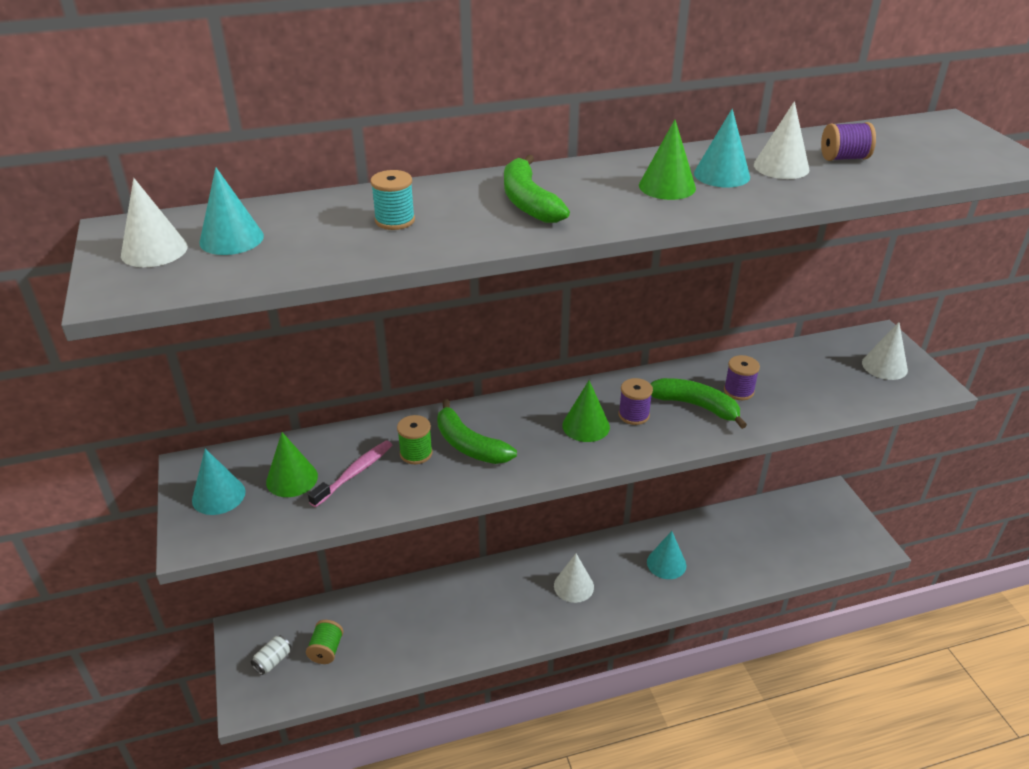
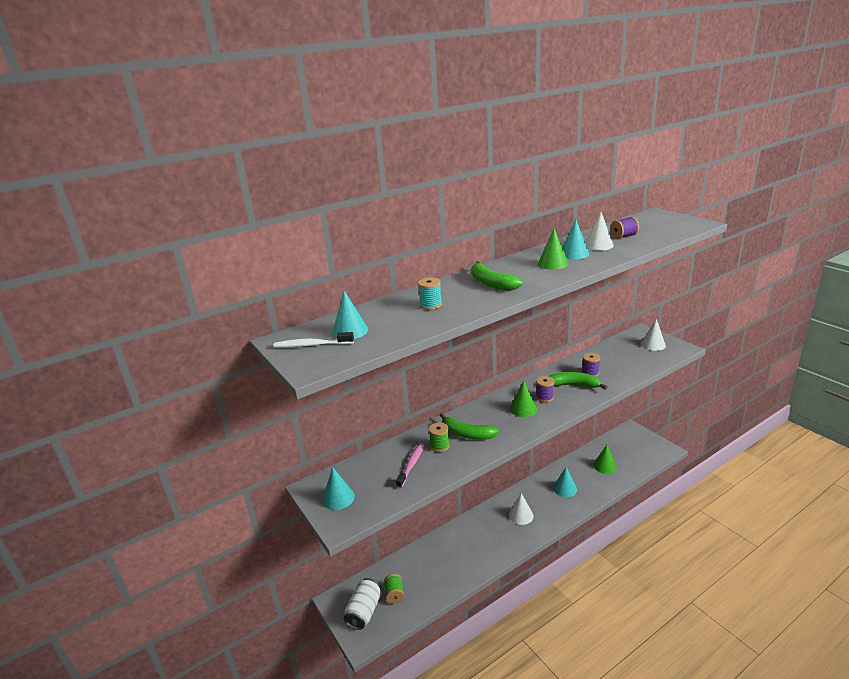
camera: 15 degrees left, 10 degrees down
(154, 250) = (311, 345): white cone -> white toothbrush
(273, 661) = (364, 611): white can -> white can, size x1.81
(292, 479) = (376, 477): green cone -> green cone (605, 466)

